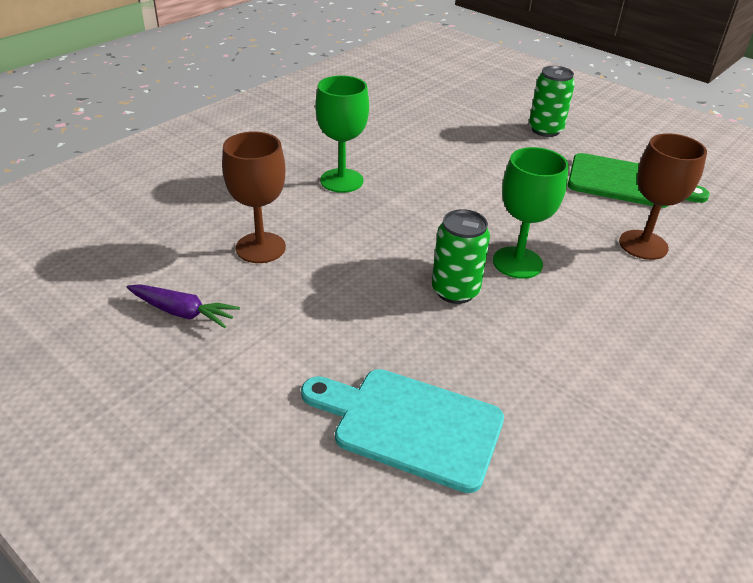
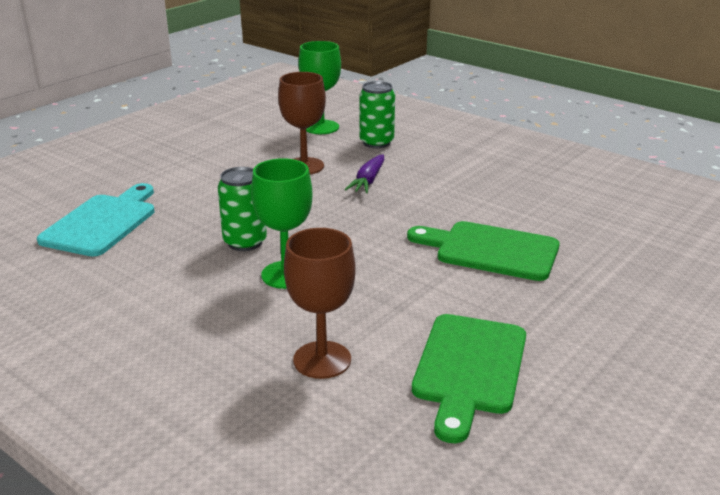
camera: 90 degrees right, 10 degrees down
(182, 312) = (230, 149): purple carrot -> purple carrot (368, 181)
(341, 181) = (414, 191): green goblet -> green goblet (321, 127)
(457, 155) = (491, 250): none -> green cutting board
(545, 130) = (593, 316): green can -> green can (376, 142)

